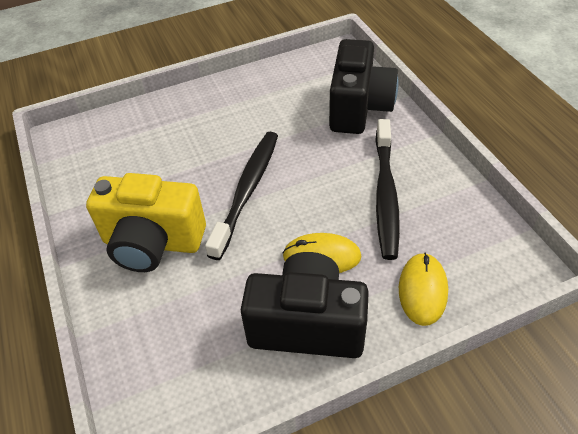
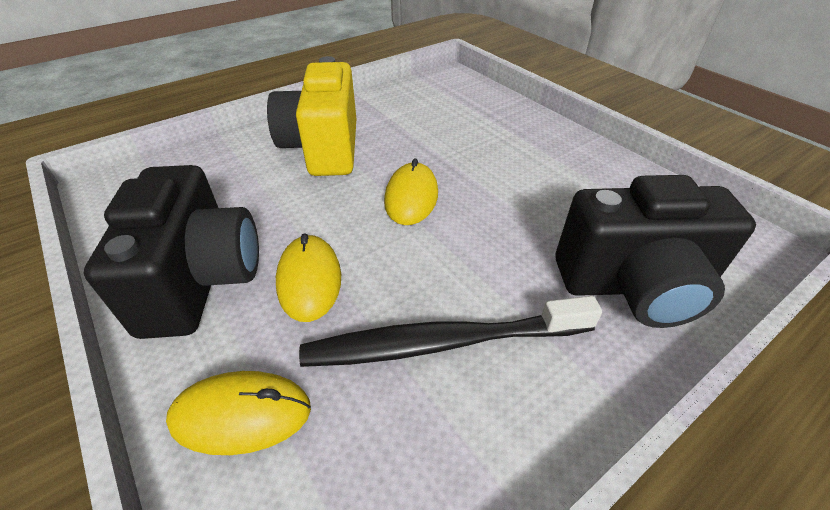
camera: 75 degrees right, 5 degrees down
(247, 191) = (411, 197): black toothbrush -> yellow mouse

